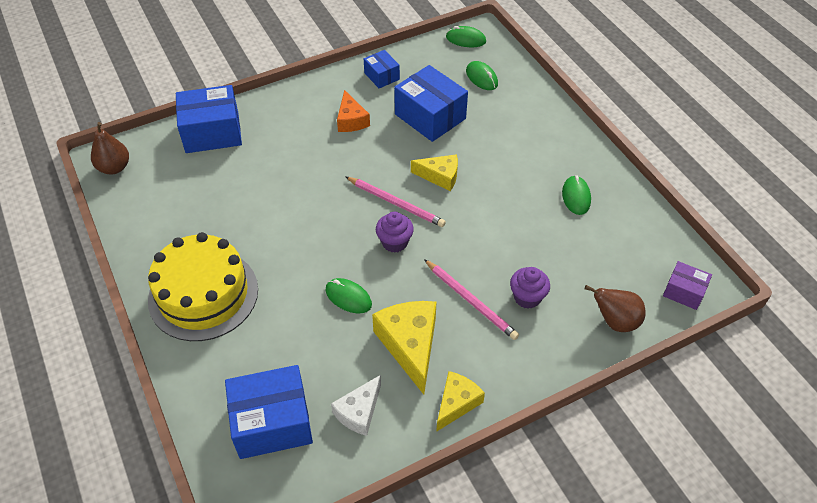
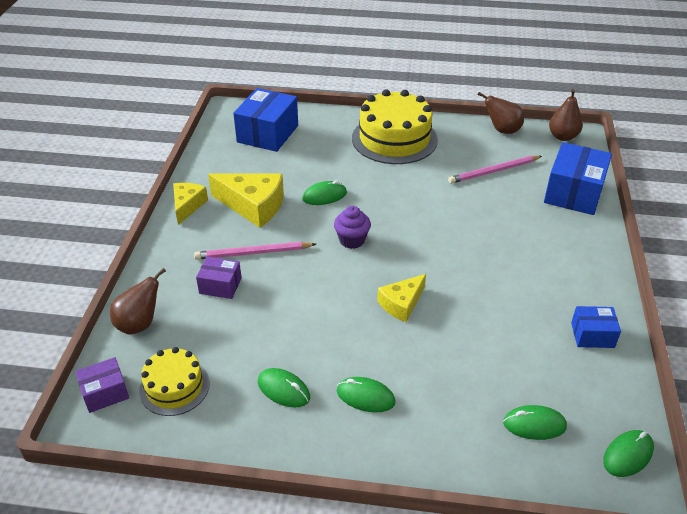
camera: 125 degrees right, 10 degrees down
(129, 215) = (502, 130): none -> brown pear
(351, 120) = (531, 280): orange cheese -> none
(359, 412) = (234, 166): white cheese -> none
(395, 203) = (394, 260): pink pencil -> pink pencil (494, 171)
(430, 116) = (495, 341): blue box -> none
(456, 403) = (187, 206): yellow cheese -> yellow cheese turned 150 degrees counterclockwise
(527, 297) = (220, 286): purple cupcake -> purple box
(538, 155) = (365, 397): none -> green mouse
(637, 256) = (174, 387): none -> yellow cake

